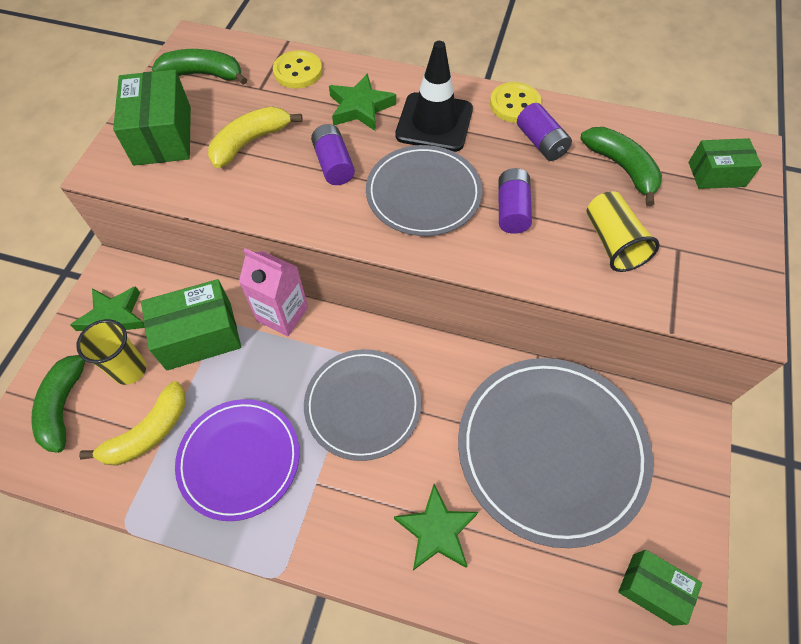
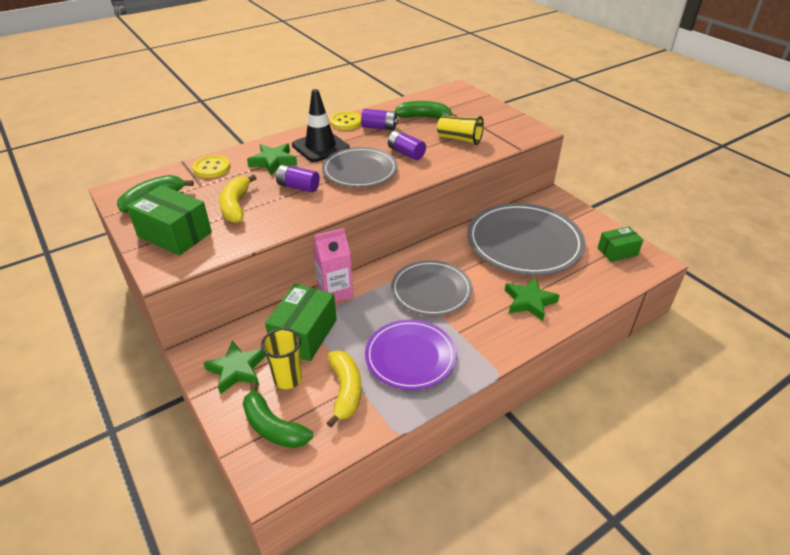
camera: 50 degrees left, 20 degrees down
(716, 174) = (459, 100): green box -> none

